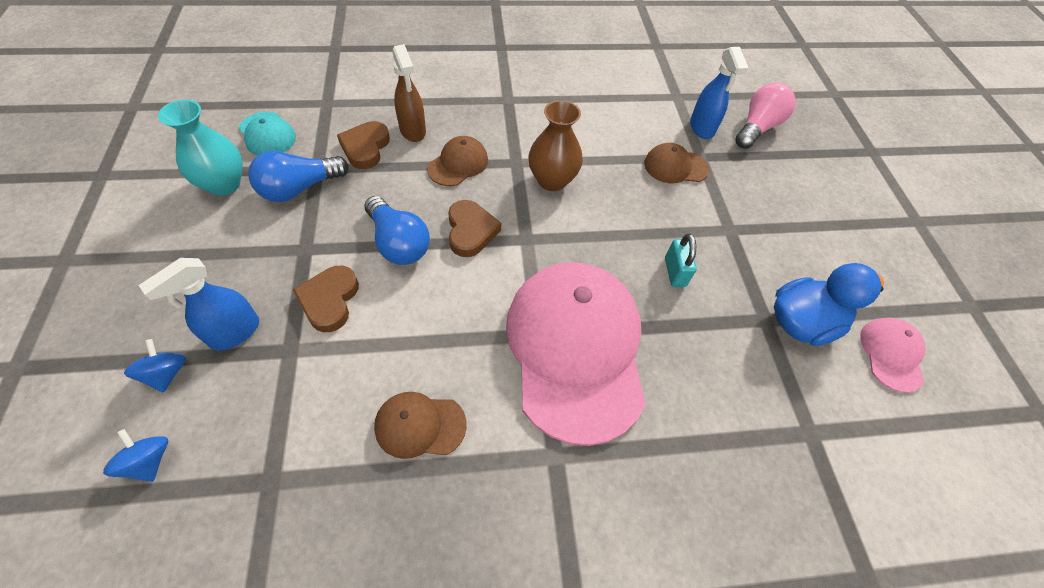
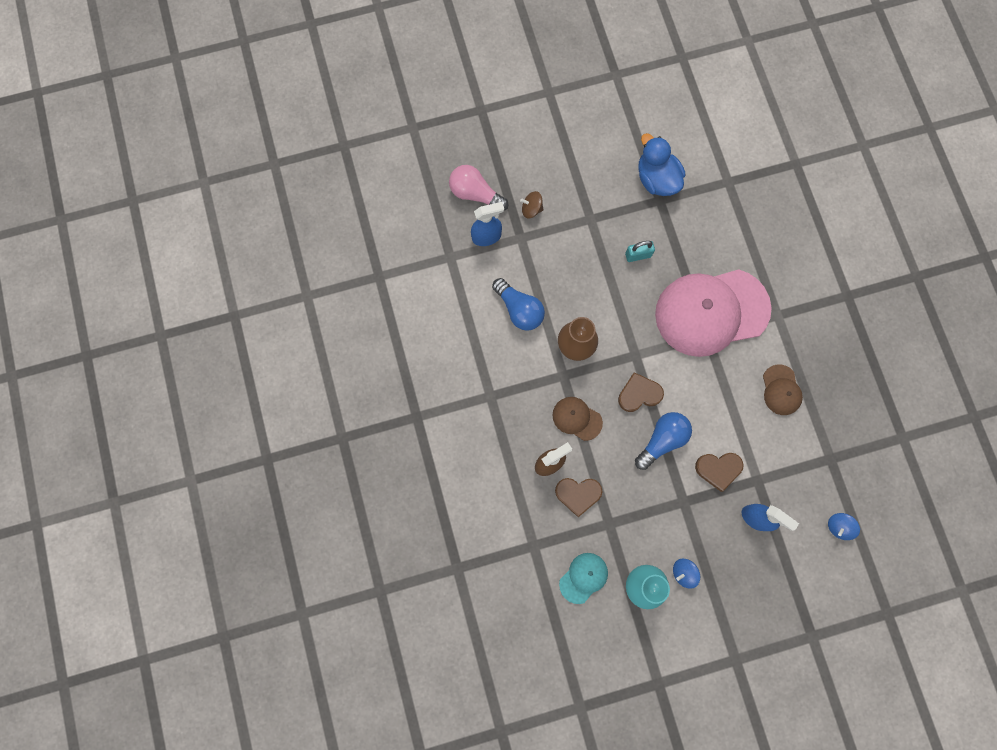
camera: 95 degrees left, 20 degrees up
(167, 373) = (791, 545): blue spinning top -> blue spinning top (683, 573)
(300, 188) = (632, 528): blue light bulb -> blue light bulb (519, 309)
(675, 166) = (537, 256): brown cap -> none
(740, 173) = (531, 209): none -> brown spinning top
(891, 354) = (665, 130): pink cap -> none

